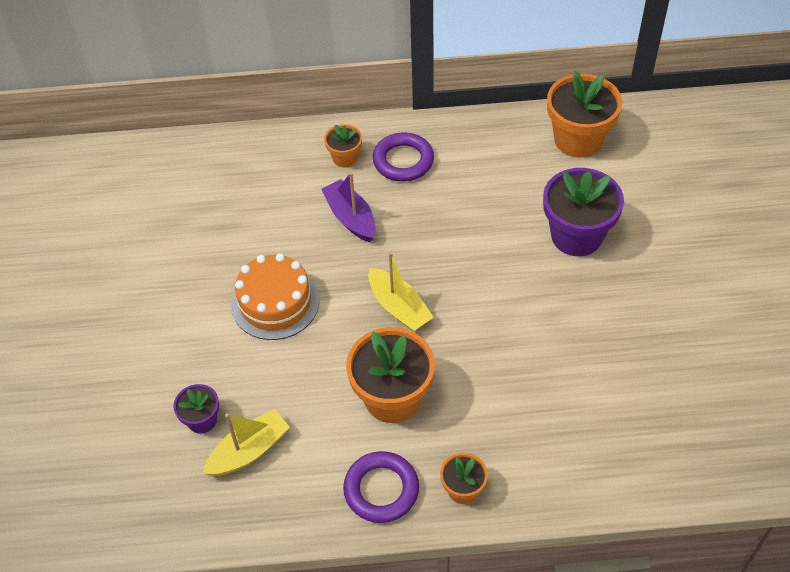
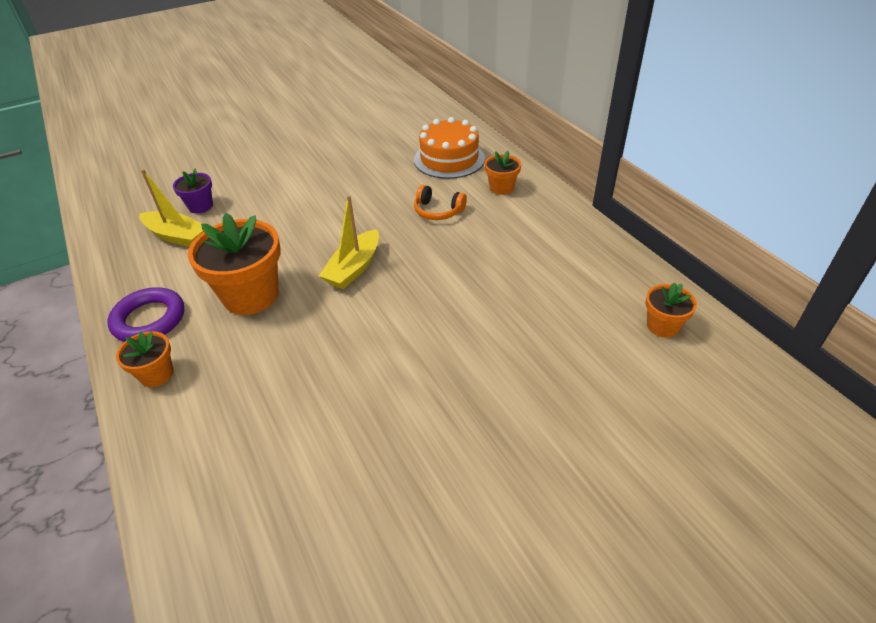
camera: 65 degrees right, 10 degrees down
(275, 303) = (326, 203): orange cake -> orange cake (449, 159)
(351, 218) = (438, 211): purple boat -> orange headphones
(403, 161) = (525, 218): purple ring -> none
(576, 236) = (521, 366): purple flower pot -> none
(578, 139) = (662, 326): orange flower pot -> orange flower pot, size x0.52

